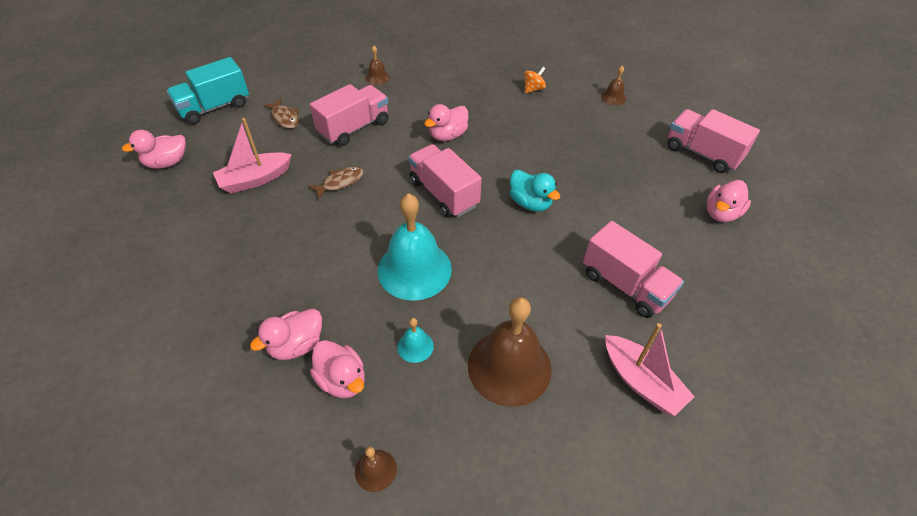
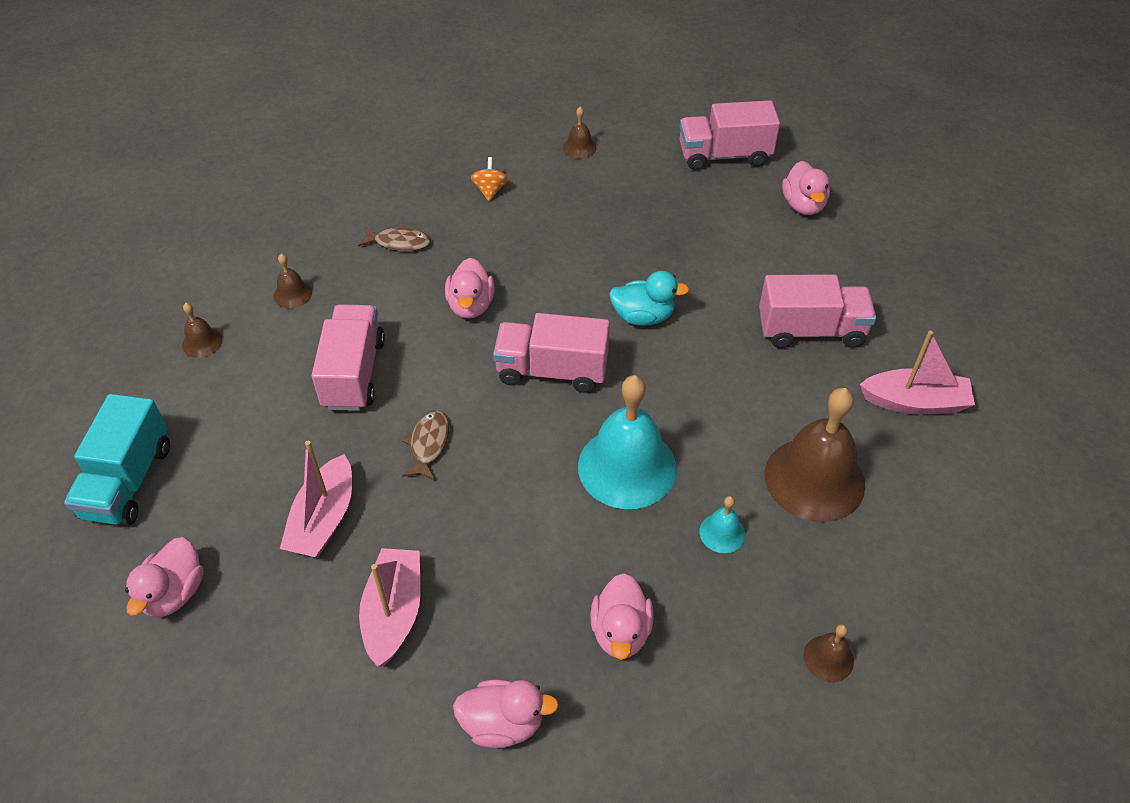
camera: 45 degrees left, 0 degrees up
(223, 242) = (394, 612): none -> pink boat
(285, 118) = (249, 424): brown fish -> brown fish (399, 242)
(315, 73) = (202, 342): none -> brown bell
(342, 380) = (703, 619): pink duck -> pink duck (503, 723)

